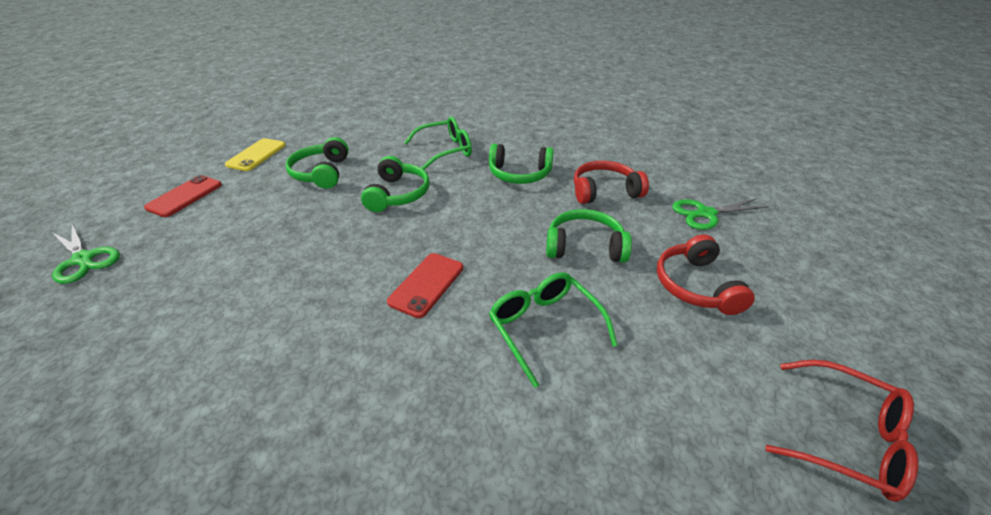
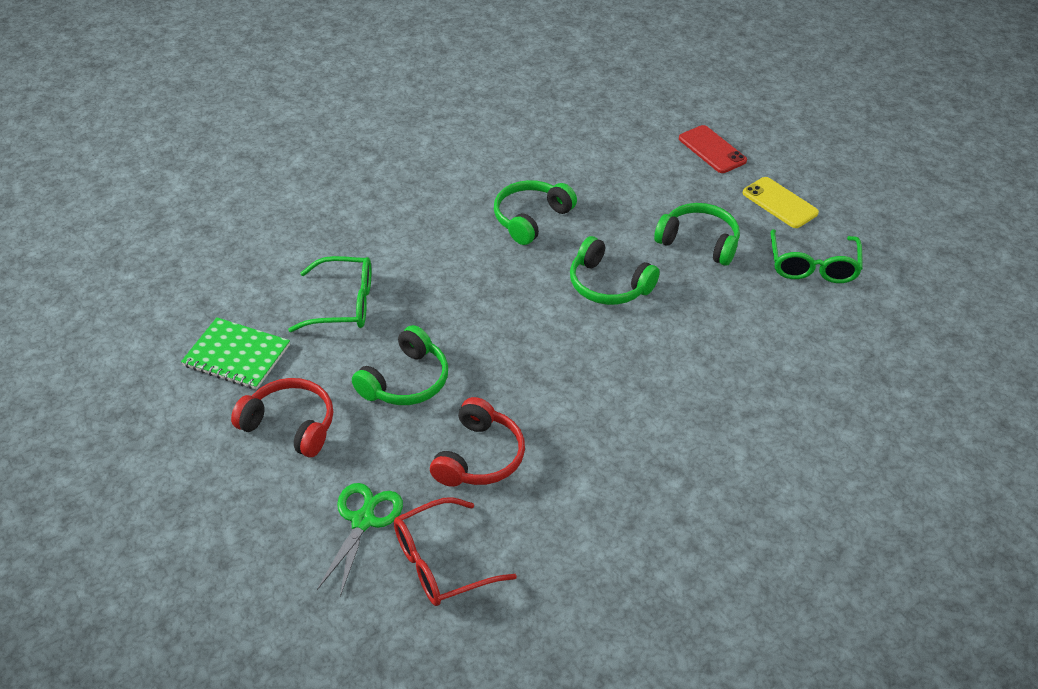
camera: 120 degrees right, 5 degrees up
(83, 259) = (639, 98): green scissors -> none
(426, 284) = (449, 260): red phone -> none
(446, 150) = (686, 358): green glasses -> green glasses (813, 266)
(519, 174) = (576, 400): green headphones -> green headphones (531, 219)
(684, 370) = (236, 356): none -> green notebook
(846, 438) = (119, 398): red glasses -> red glasses (441, 563)

